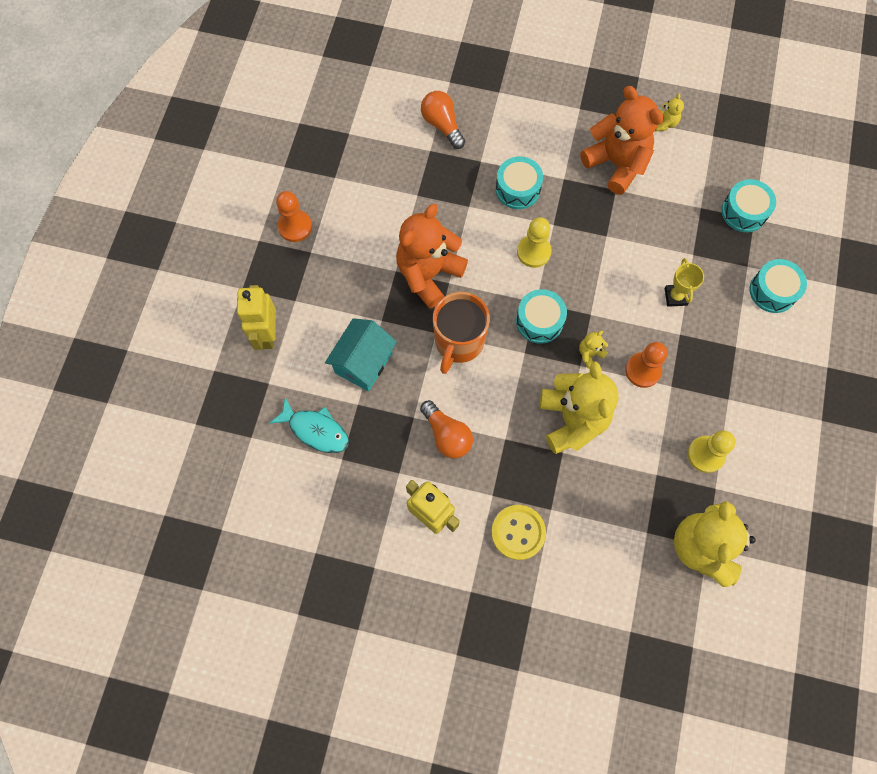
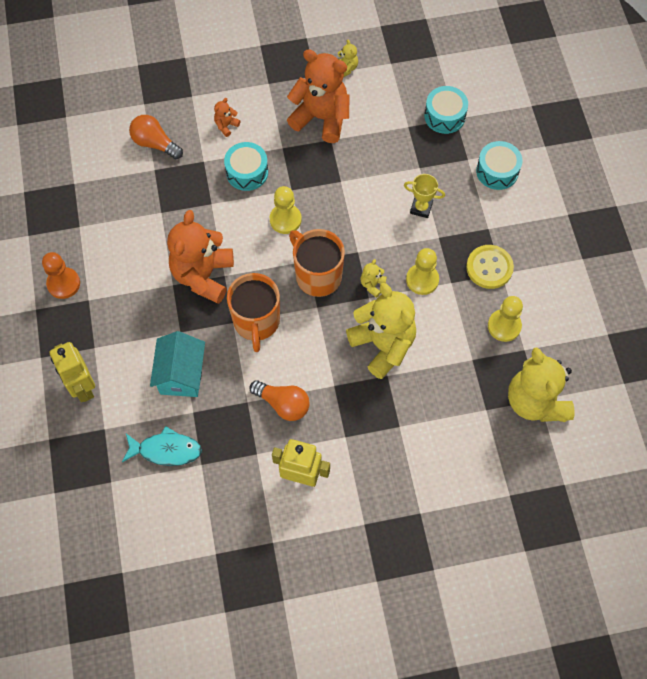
camera: 25 degrees left, 5 degrees down
(518, 532) = (381, 457): yellow button -> yellow button (489, 267)
(519, 134) = (226, 125): none -> orange teddy bear
(539, 321) = (317, 275): turquoise drum -> orange mug
(643, 370) = (422, 280): orange pawn -> yellow pawn
(675, 296) = (421, 208): yellow trophy -> yellow trophy turned 45 degrees counterclockwise

